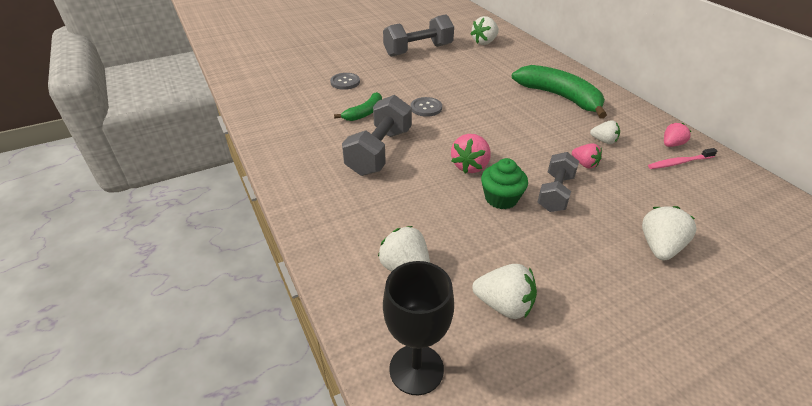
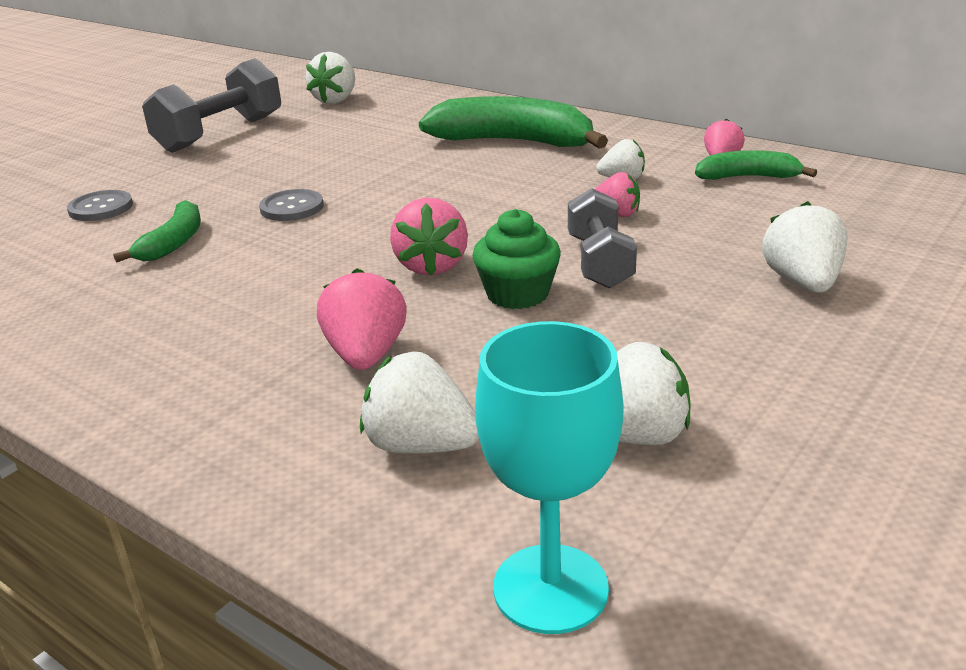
camera: 25 degrees left, 10 degrees down
(379, 152) = (244, 290): grey dumbbell -> none
(411, 209) = (366, 355): none -> pink strawberry
(416, 369) = (550, 588): black goblet -> turquoise goblet
(679, 162) = (748, 177): pink toothbrush -> green banana

